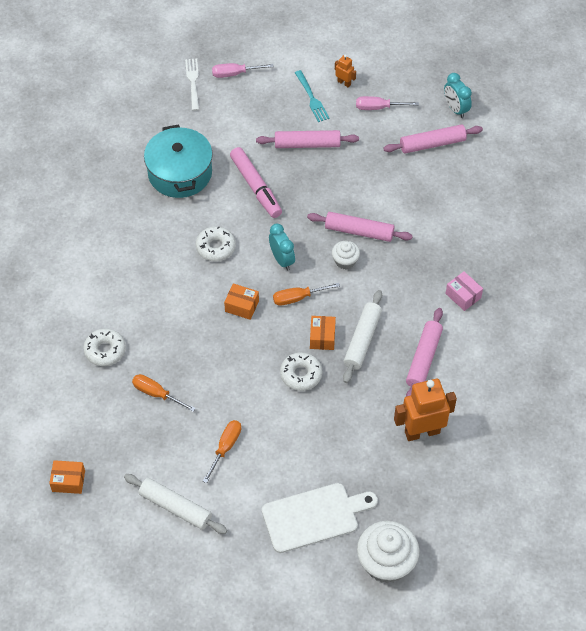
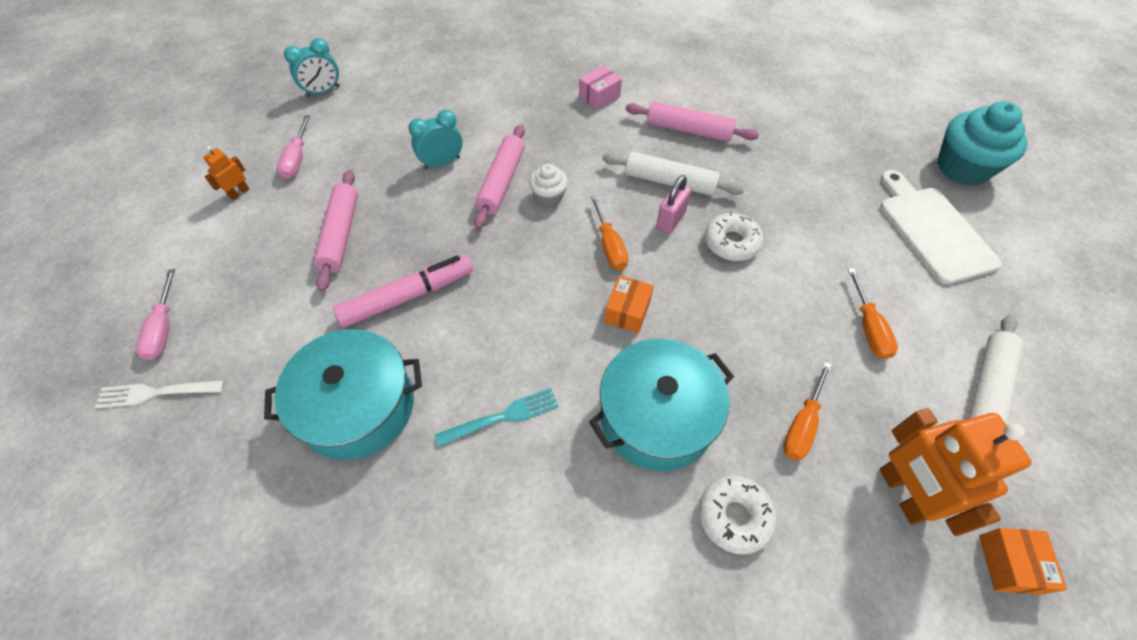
camera: 90 degrees left, 0 degrees up
(166, 318) = (656, 417): none -> turquoise pot
(215, 247) = (519, 348): white donut -> none
(225, 448) = (868, 327): orange screwdriver -> orange screwdriver turned 120 degrees counterclockwise
(282, 260) = (545, 264): turquoise clock -> turquoise clock (442, 163)
(311, 98) = (254, 229): turquoise fork -> turquoise fork (502, 417)
(322, 337) = (670, 220): orange box -> pink padlock
(386, 562) = (962, 168): white cupcake -> turquoise cupcake
(422, 432) = (786, 134): orange robot -> orange robot (902, 493)
(432, 144) = (372, 112): pink rolling pin -> none

